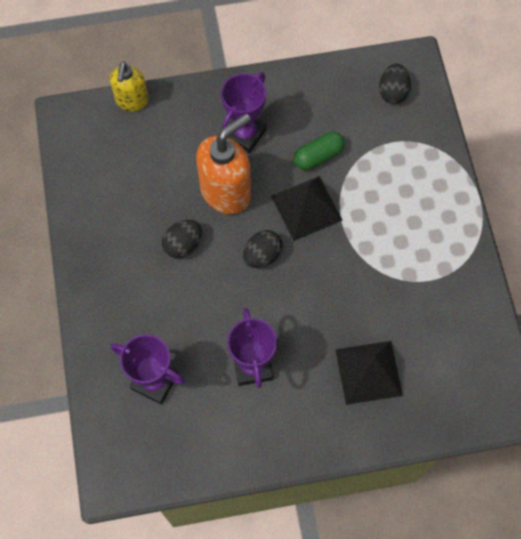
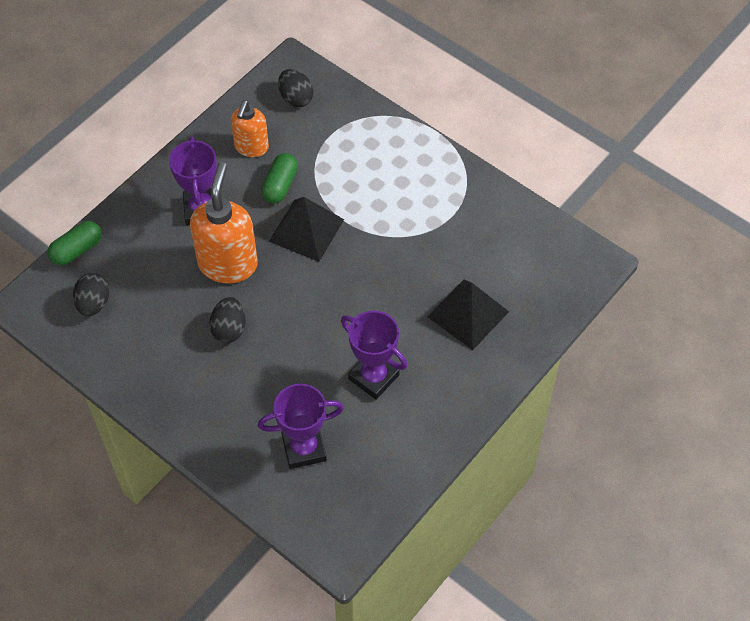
camera: 40 degrees left, 10 degrees down
(132, 101) = (77, 250): yellow soap dispenser -> green capsule
(262, 255) = (303, 290): black egg -> black egg (93, 303)
(324, 109) = (251, 147): none -> orange soap dispenser

